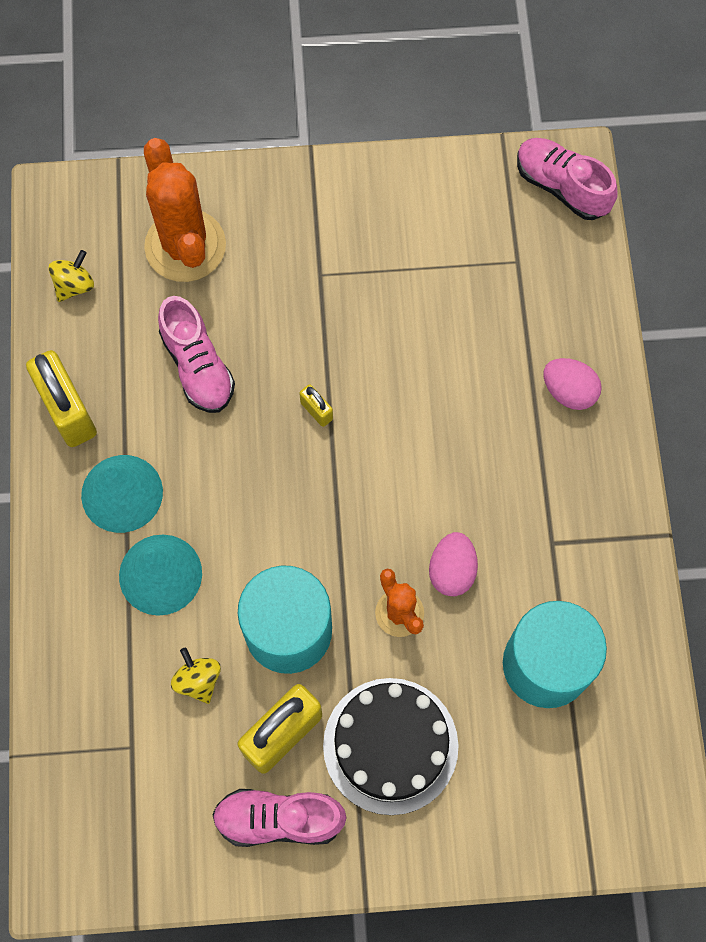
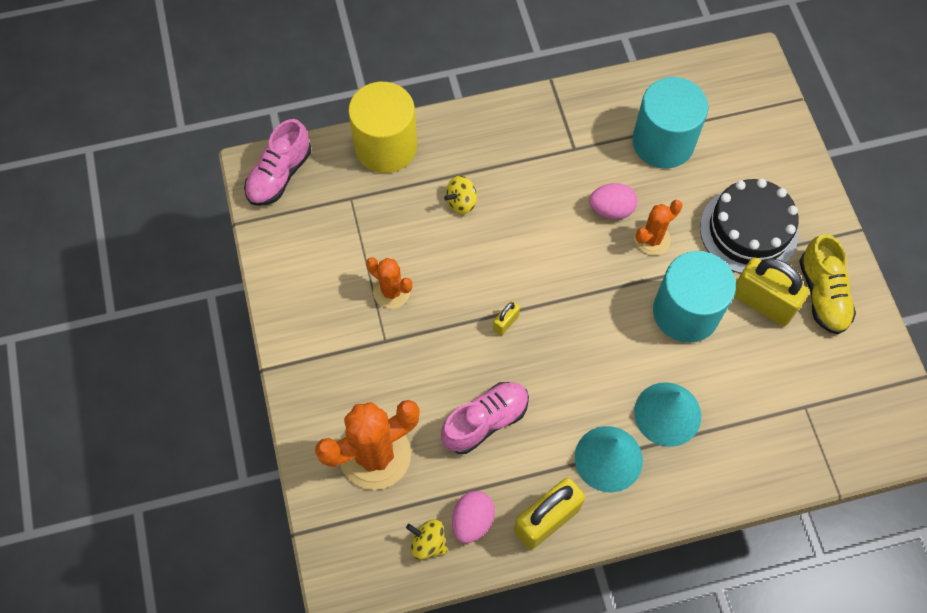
camera: 100 degrees left, 5 degrees down
(198, 680) = (741, 369): yellow spinning top -> yellow spinning top (461, 202)
(279, 819) = (822, 294): pink shoe -> yellow shoe
(382, 290) = (391, 291): none -> orange cactus
(568, 392) = (454, 151): pink egg -> pink egg (472, 521)
(586, 311) = (386, 147): none -> yellow cylinder

